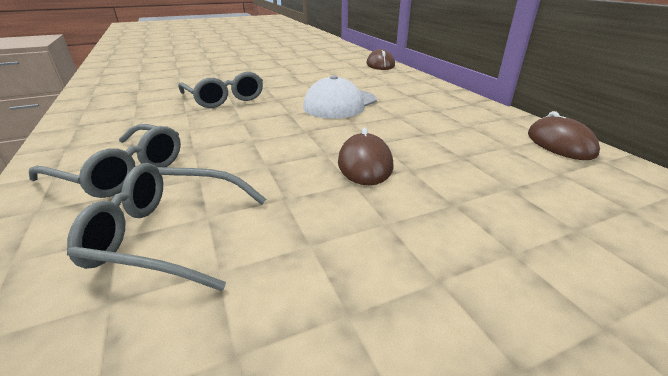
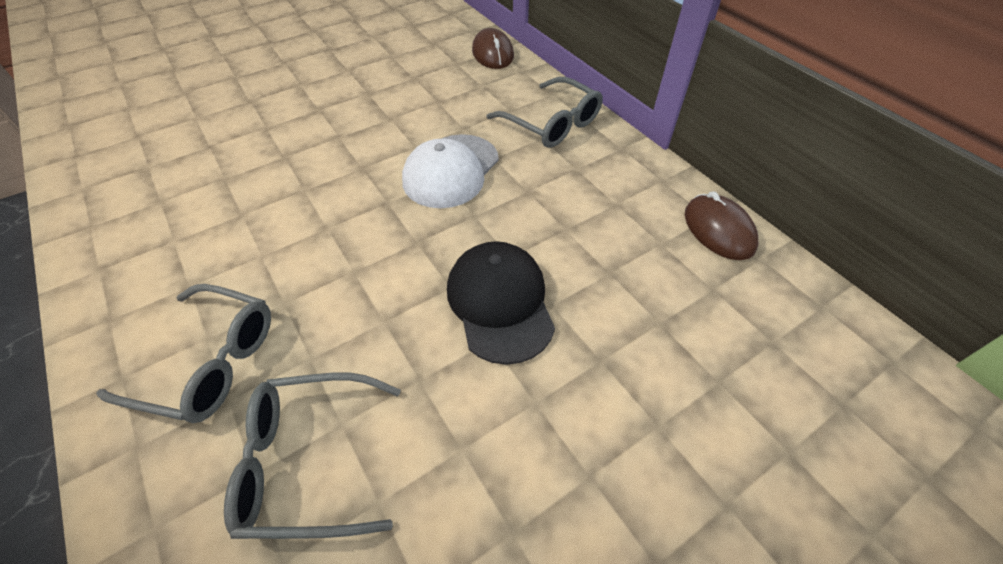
camera: 10 degrees left, 20 degrees up
(224, 98) = (286, 174): grey glasses -> grey glasses (551, 123)
(365, 164) = (500, 303): brown mouse -> black cap

